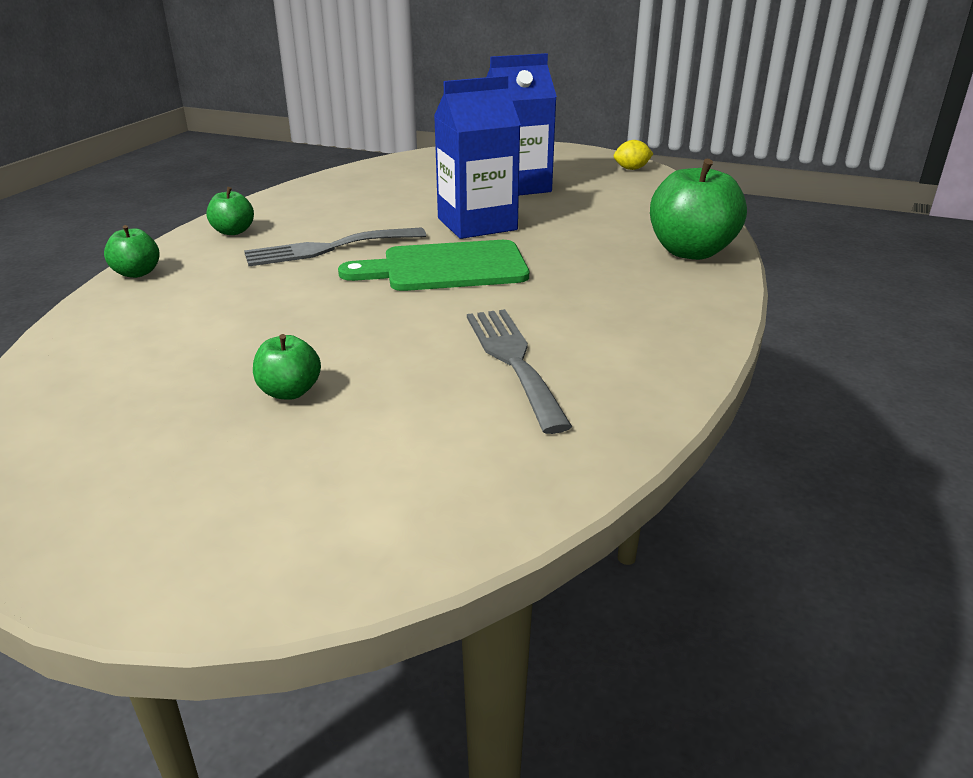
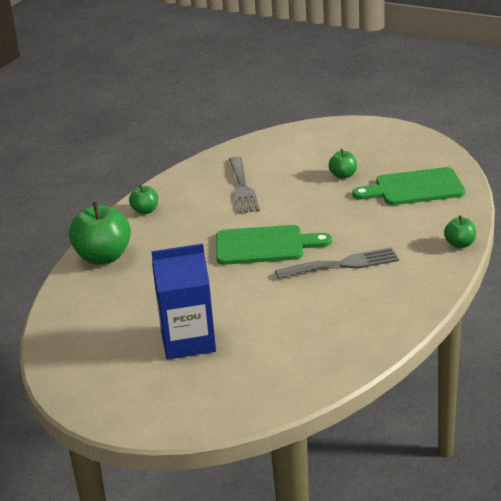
camera: 170 degrees left, 0 degrees up
(147, 363) = (414, 188): none -> green cutting board
(233, 231) = (416, 283): green apple -> green apple (145, 211)
(477, 224) = (235, 288): blue carton -> none
(631, 169) = (66, 370): yellow lemon -> none

